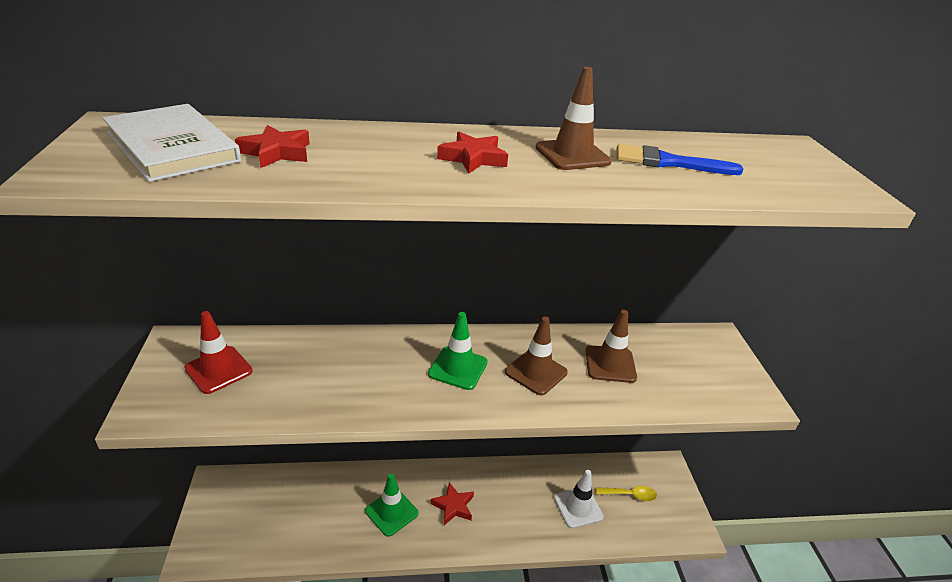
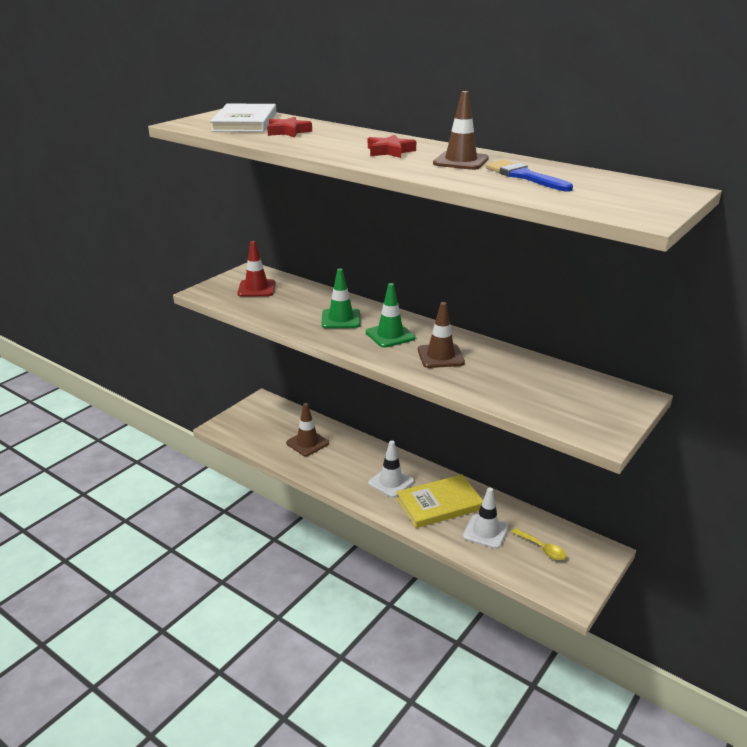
camera: 45 degrees right, 5 degrees down
(391, 512) = (347, 464): green traffic cone -> green traffic cone (341, 319)
(453, 506) = (391, 482): red star -> white traffic cone
(516, 502) = (439, 504): none -> yellow book
(610, 364) = (505, 373): brown traffic cone -> brown traffic cone (307, 443)

